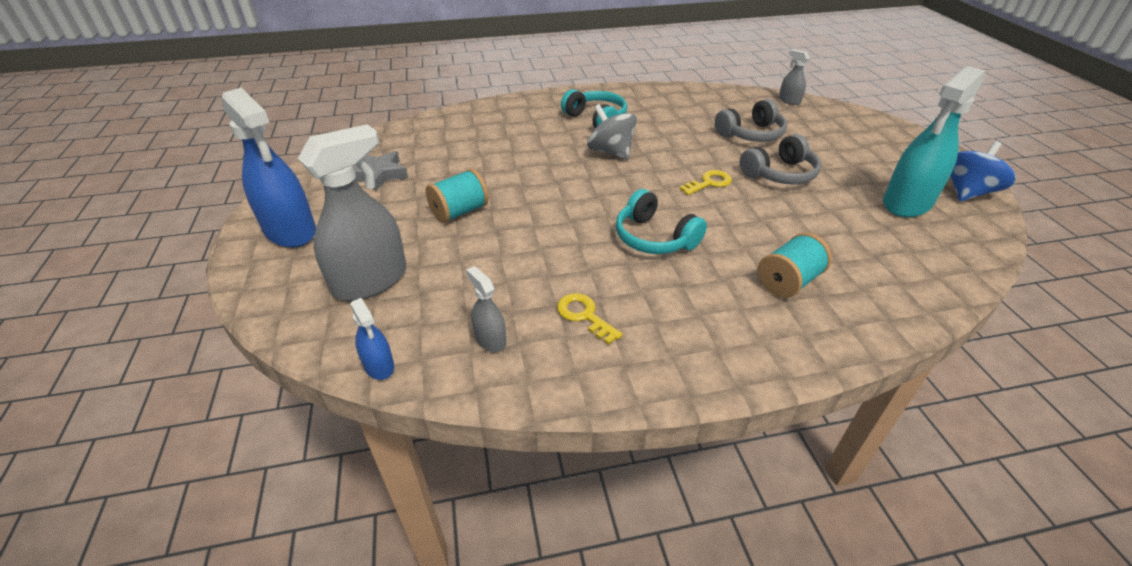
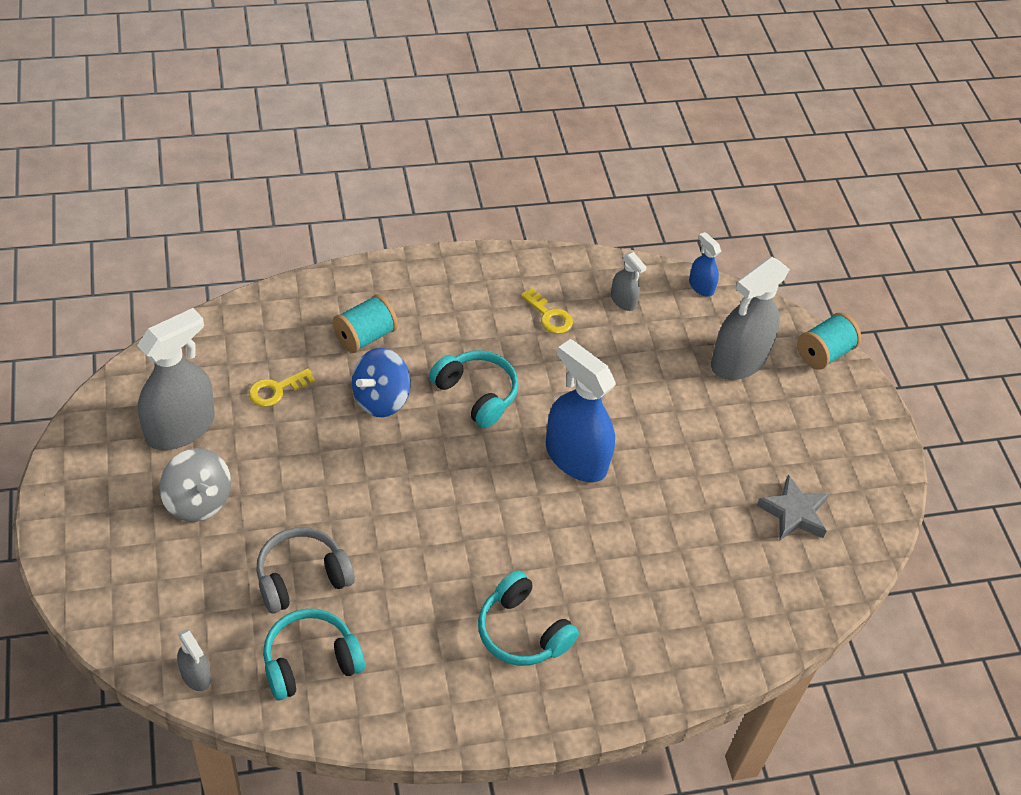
camera: 175 degrees right, 10 degrees up
(290, 231) = (845, 426): blue spray bottle -> blue spray bottle (575, 457)
(459, 212) = (680, 443): turquoise spool -> turquoise spool (823, 353)
(610, 152) = (507, 545): grey spinning top -> grey spinning top (198, 501)
(709, 183) = (395, 475): yellow key -> yellow key (276, 390)
(725, 106) = (310, 662): none -> turquoise headphones
(779, 174) = (302, 487): grey headphones -> none
(907, 203) = (180, 428): turquoise spray bottle -> grey spray bottle
(967, 192) = (95, 441): blue spinning top -> blue spinning top (381, 399)

